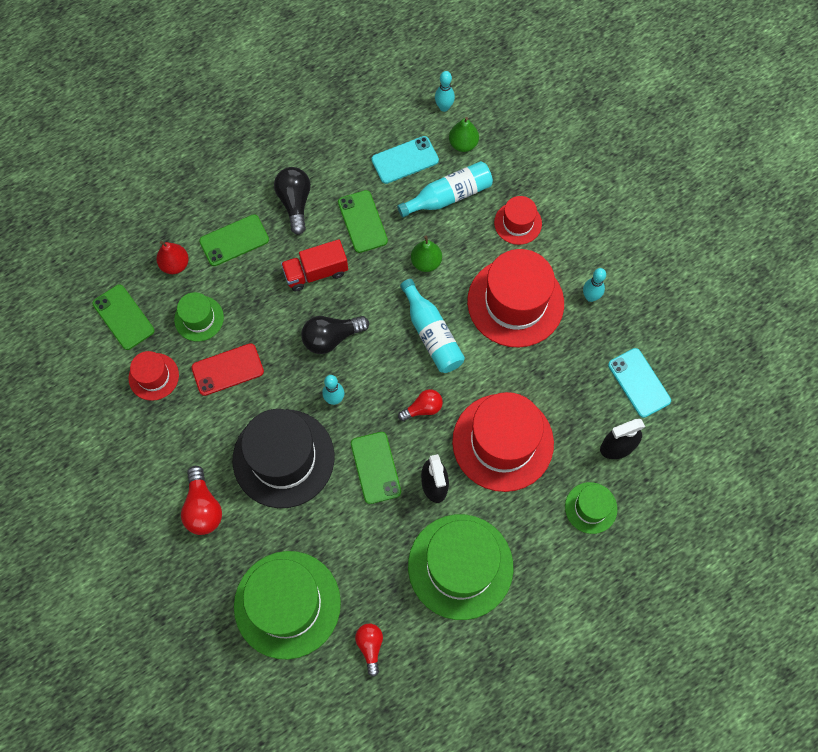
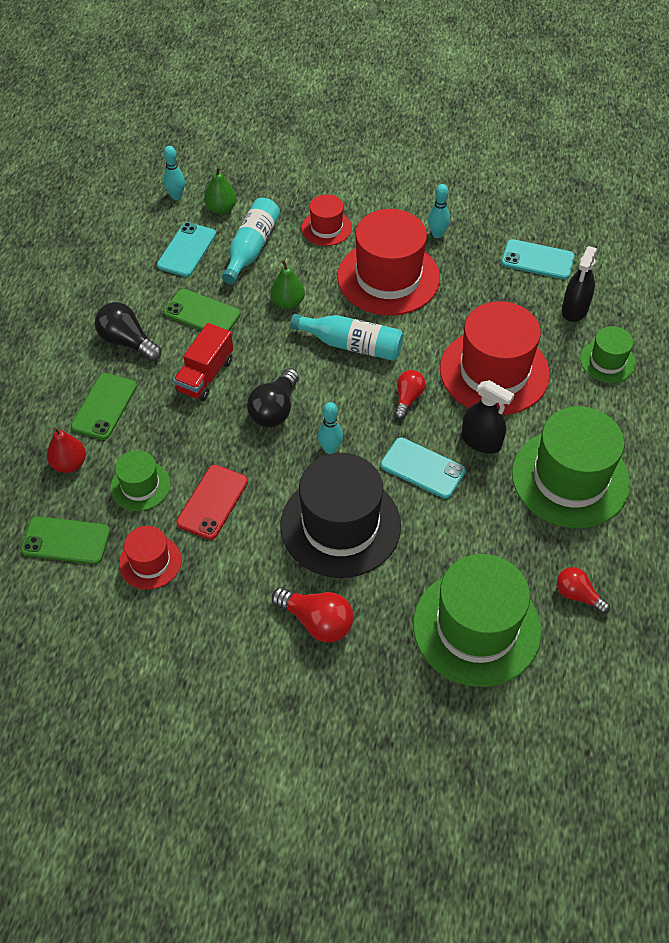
camera: 45 degrees left, 15 degrees down
(375, 467) = (422, 468): green phone -> turquoise phone

